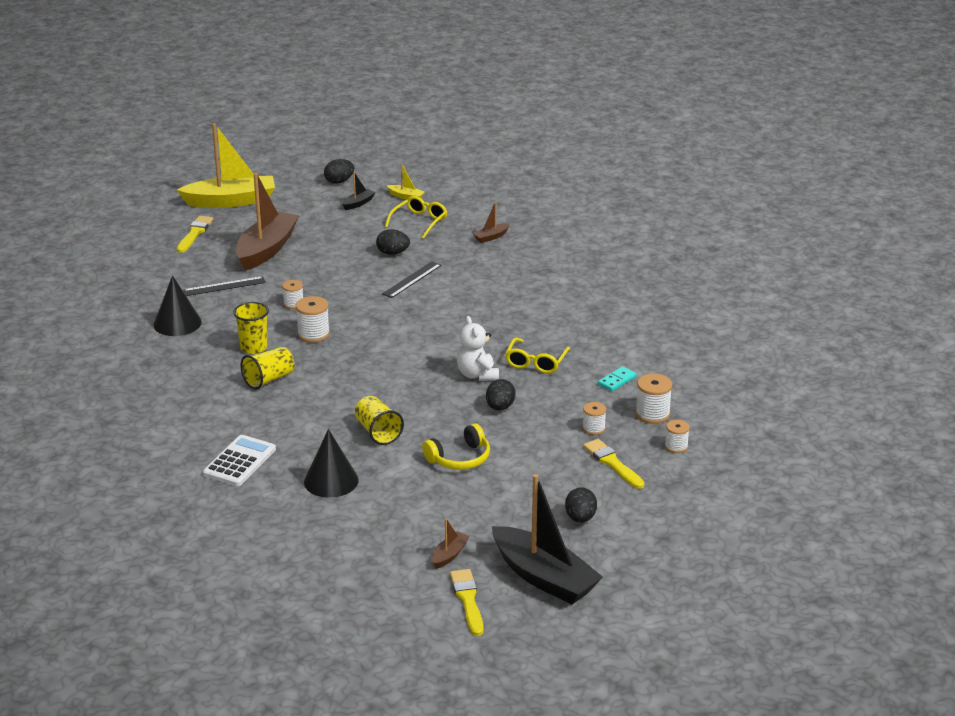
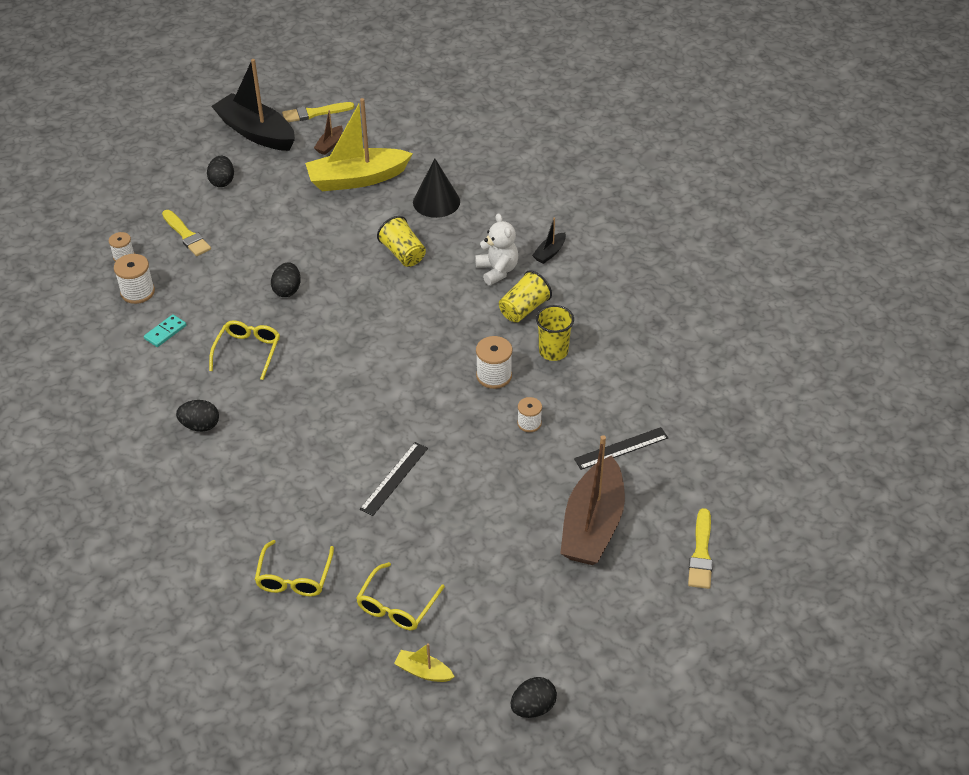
camera: 175 degrees right, 15 degrees up
(177, 323) = (651, 382): black cone -> none
(231, 201) = (680, 637): yellow boat -> yellow boat (357, 179)
(240, 462) = (521, 215): white calculator -> none
(358, 203) = (492, 647): black boat -> black boat (549, 253)
(393, 253) = (425, 530): black egg -> black egg (200, 426)
(459, 458) = (325, 231): yellow headphones -> none
(467, 600) = (314, 113): yellow brush -> yellow brush turned 90 degrees clockwise
(477, 375) = (310, 330): white teddy bear -> white teddy bear (497, 270)
(491, 237) = (294, 577): brown boat -> yellow glasses
(593, 428) = (198, 271): white spool -> none

